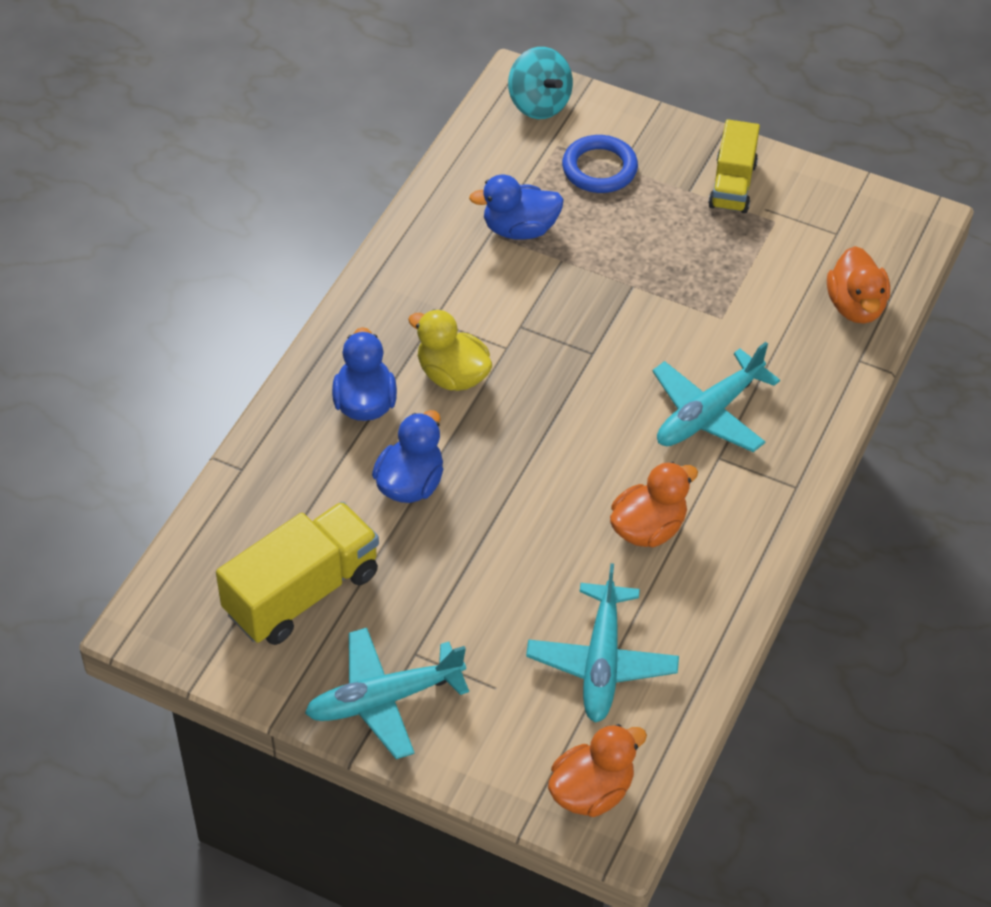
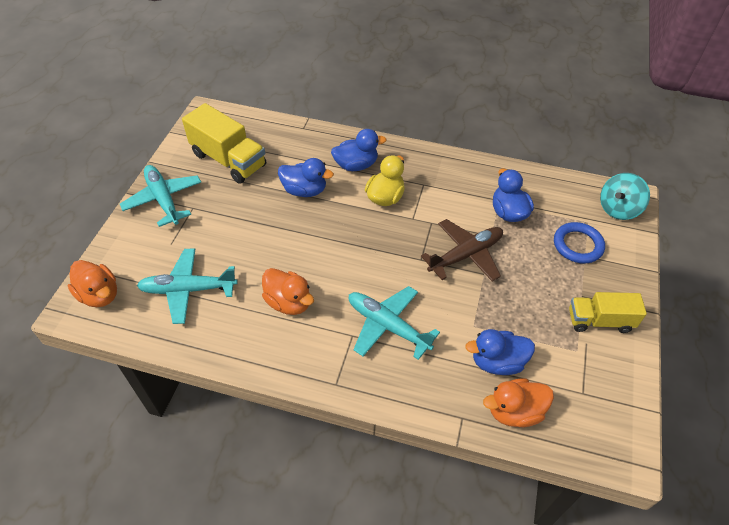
camera: 80 degrees right, 0 degrees up
(594, 298) = (465, 255): none -> brown plane
(782, 306) = (497, 362): none -> blue duck

